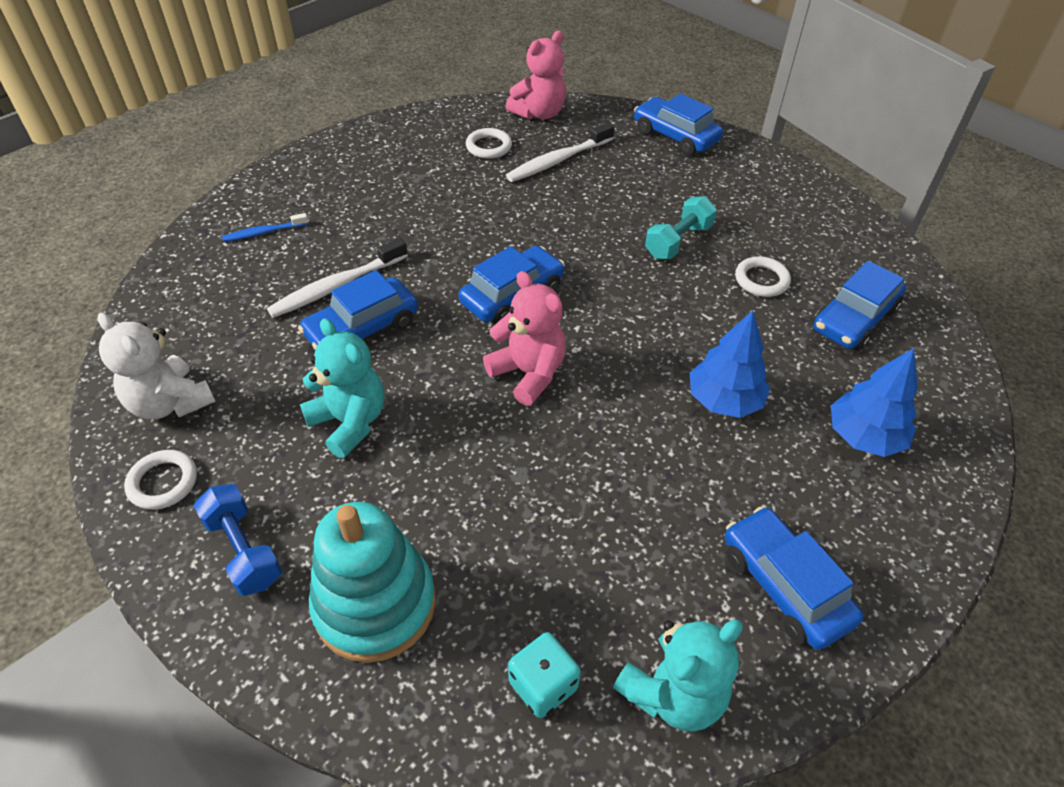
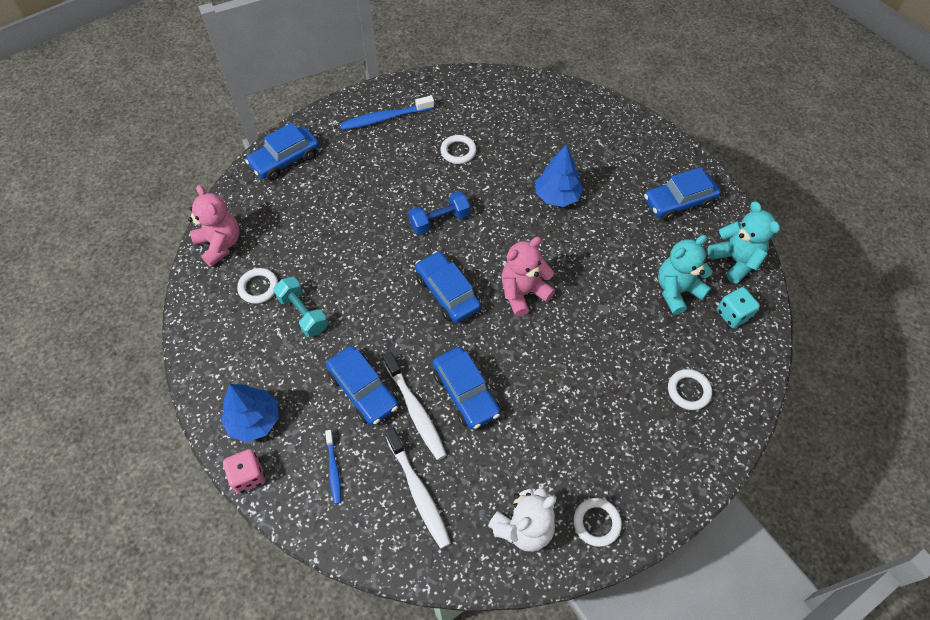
camera: 80 degrees left, 10 degrees up
(243, 550) = (652, 465): blue dumbbell -> blue dumbbell (439, 220)
(261, 177) = (248, 476): none -> pink dice
(350, 422) = (554, 402): turquoise teddy bear -> turquoise teddy bear (677, 291)
(375, 604) = (688, 391): turquoise stacking toy -> white ring
(558, 160) = (293, 241): white toothbrush -> white toothbrush (418, 492)
(678, 241) = (410, 186): turquoise dumbbell -> turquoise dumbbell (303, 313)
(785, 204) = (385, 118): none -> blue toothbrush
(854, 319) = (501, 117): blue car -> blue car (363, 390)
(864, 436) = (589, 141): blue tree -> blue tree (254, 420)

